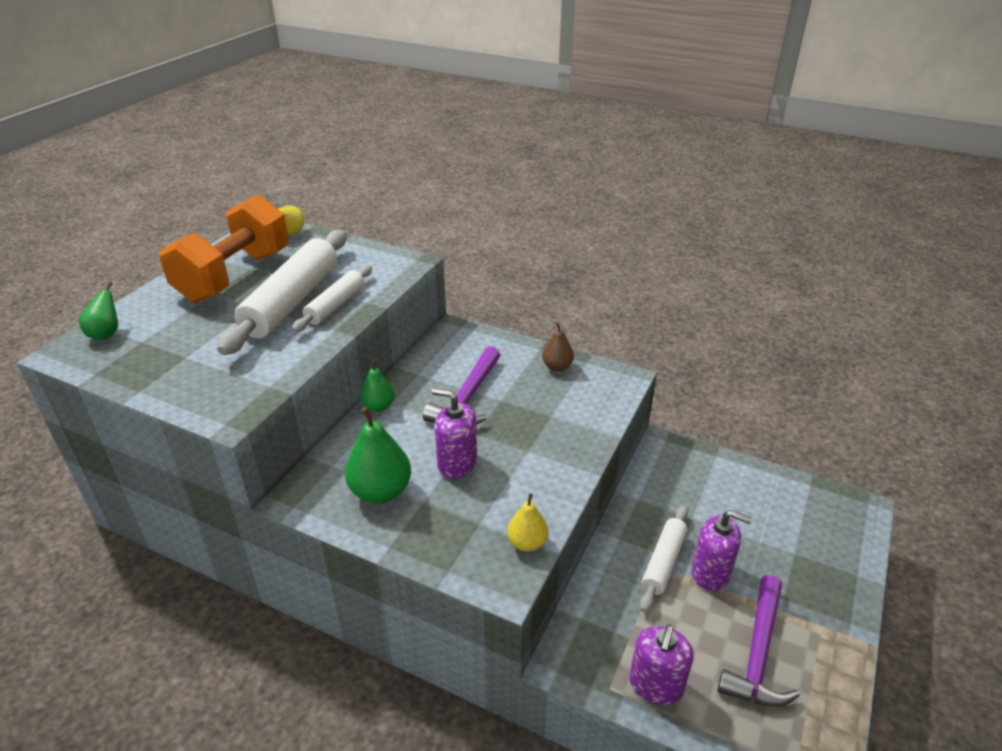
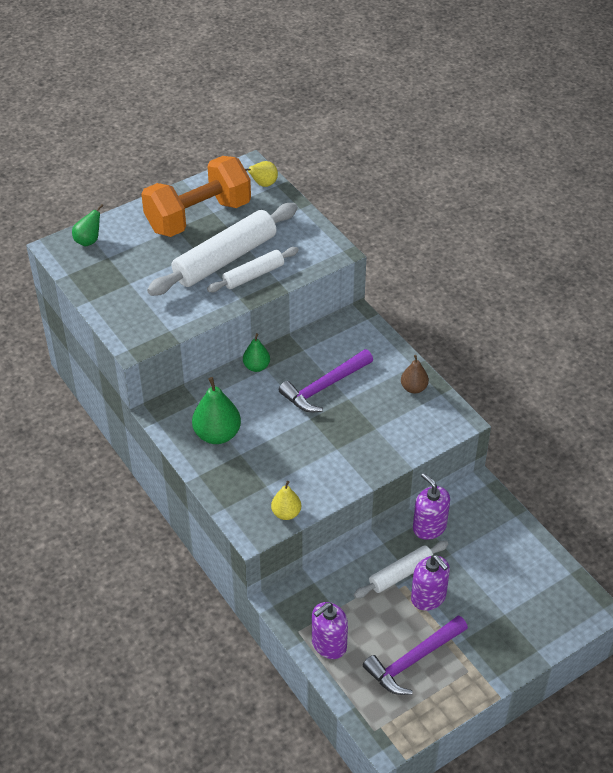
camera: 30 degrees right, 10 degrees up
(457, 463) = (281, 436): purple soap dispenser -> purple soap dispenser (429, 527)

